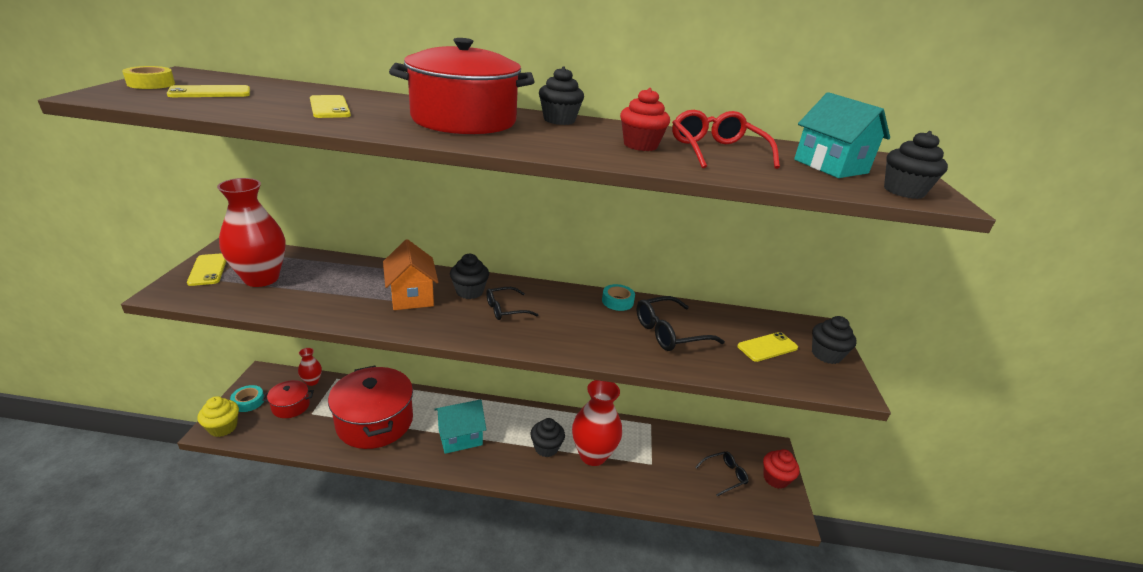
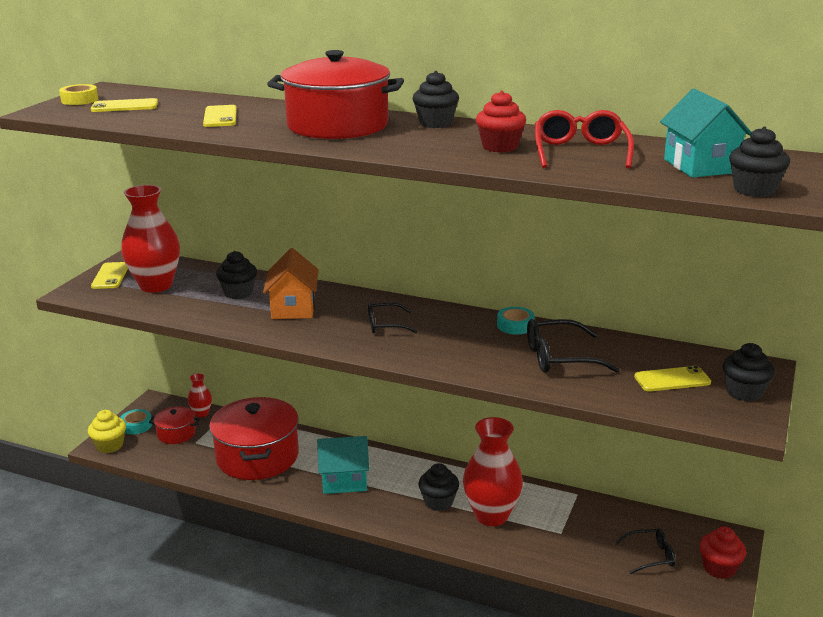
camera: 20 degrees right, 5 degrees down
(469, 292) = (354, 307): black cupcake -> black cupcake (238, 293)

